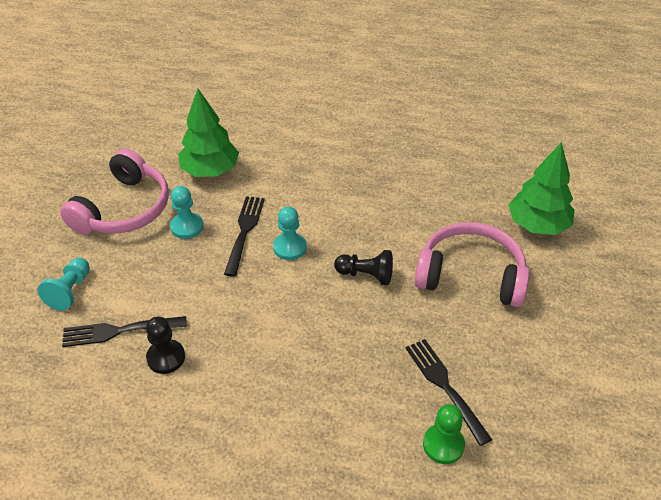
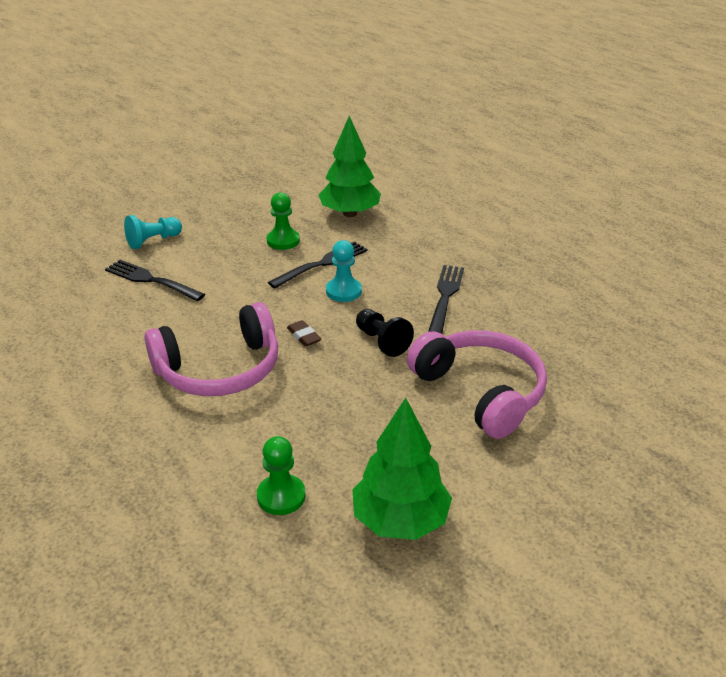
camera: 40 degrees right, 10 degrees down
(124, 209) = (254, 210): pink headphones -> pink headphones (220, 369)
(166, 357) = (158, 312): black pawn -> none
(187, 227) = (283, 241): turquoise pawn -> green pawn
(307, 305) = (304, 336): none -> brown eraser
(445, 386) = (341, 457): black fork -> black fork (445, 296)
(537, 225) = (609, 390): green tree -> green tree (400, 520)

